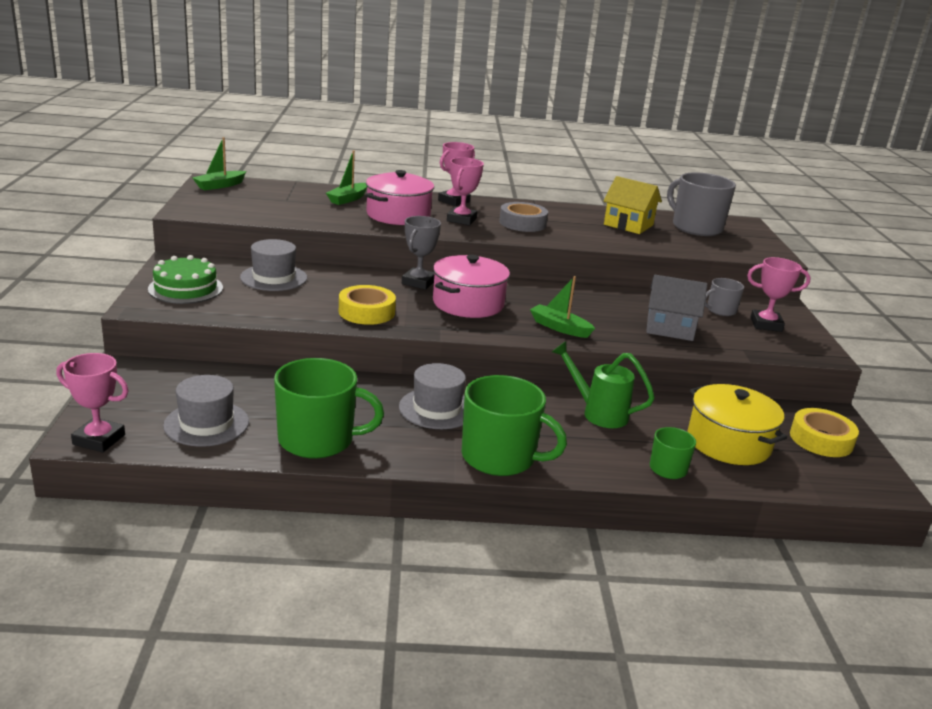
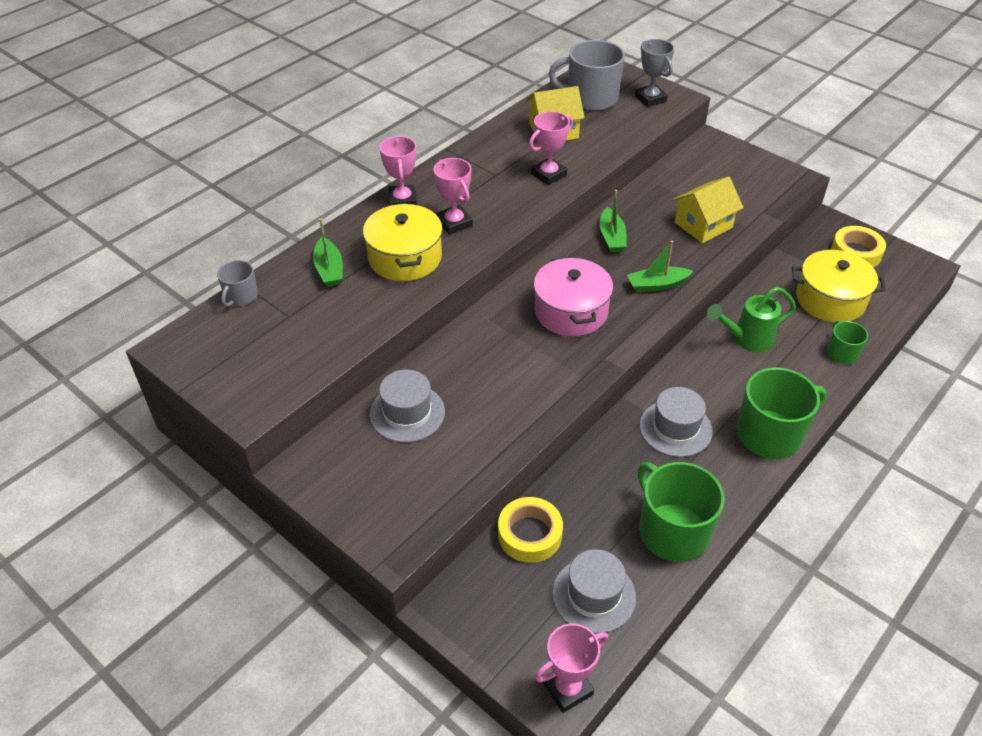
camera: 45 degrees left, 20 degrees up
(185, 288) = (376, 493): green cake -> none
(220, 186) = (193, 347): green boat -> green boat (612, 237)
(318, 440) = (672, 531): green mug -> green mug turned 75 degrees counterclockwise
(366, 312) = (536, 387): yellow tape -> yellow tape (529, 534)
(398, 215) = (405, 258): pink pot -> yellow pot
(418, 282) = (502, 318): grey trophy -> grey trophy (650, 99)
(522, 223) = (496, 190): grey tape -> none
(669, 328) = (703, 225): grey house -> yellow house
(720, 310) = (695, 178): grey mug -> grey mug (241, 296)
(766, 324) = (735, 172): pink trophy -> pink trophy (548, 174)

